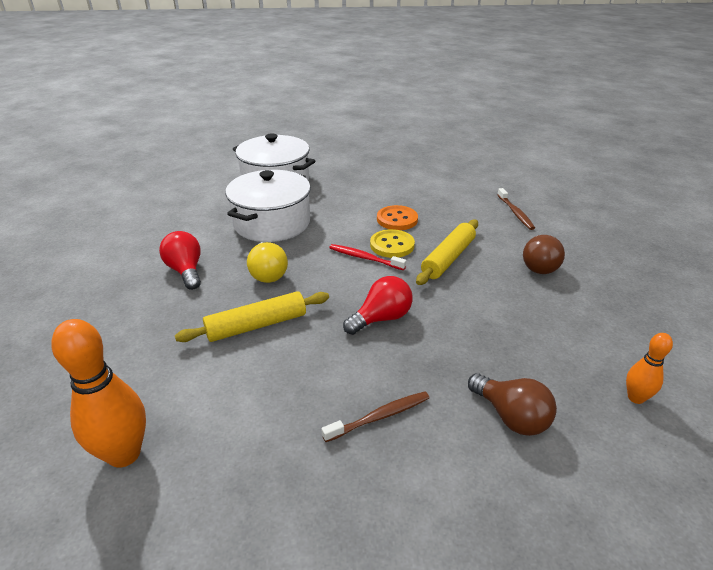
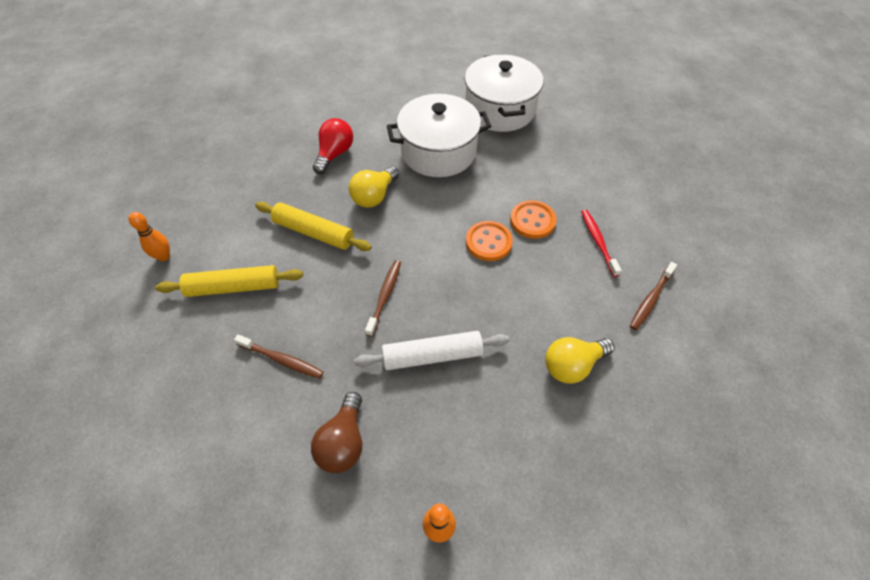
camera: 50 degrees right, 20 degrees up
(124, 454) = (164, 256): orange bowling pin -> orange bowling pin, size x0.55
(365, 258) = (451, 237): red toothbrush -> red toothbrush (598, 241)
(381, 318) = (385, 296): red light bulb -> brown toothbrush
(392, 245) = (488, 242): yellow button -> orange button
(448, 258) = (510, 291): yellow rolling pin -> yellow rolling pin (234, 287)
(468, 322) = (432, 355): none -> white rolling pin
(539, 265) = (572, 365): brown light bulb -> yellow light bulb

